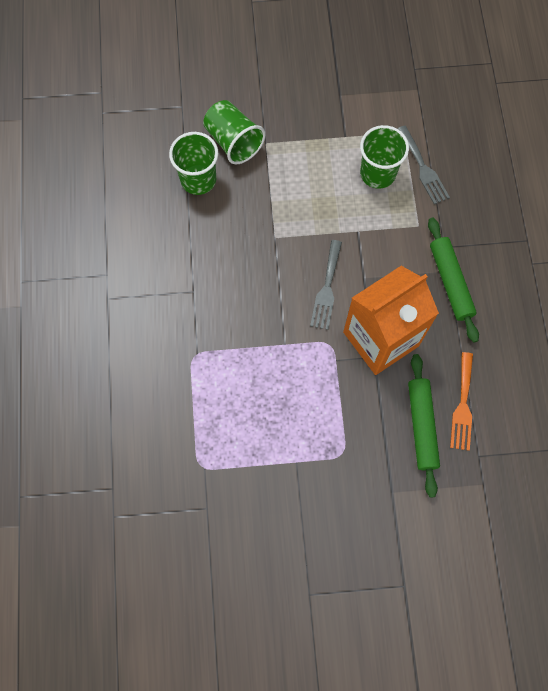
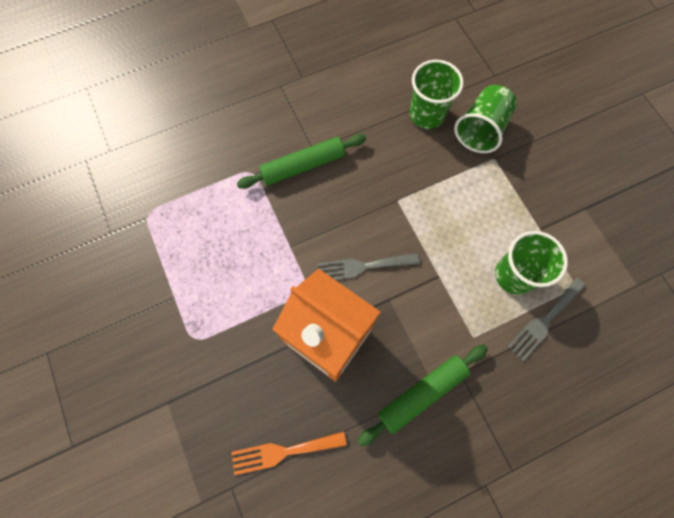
camera: 70 degrees right, 0 degrees up
(421, 426) = (246, 412): green rolling pin -> green rolling pin (303, 165)

